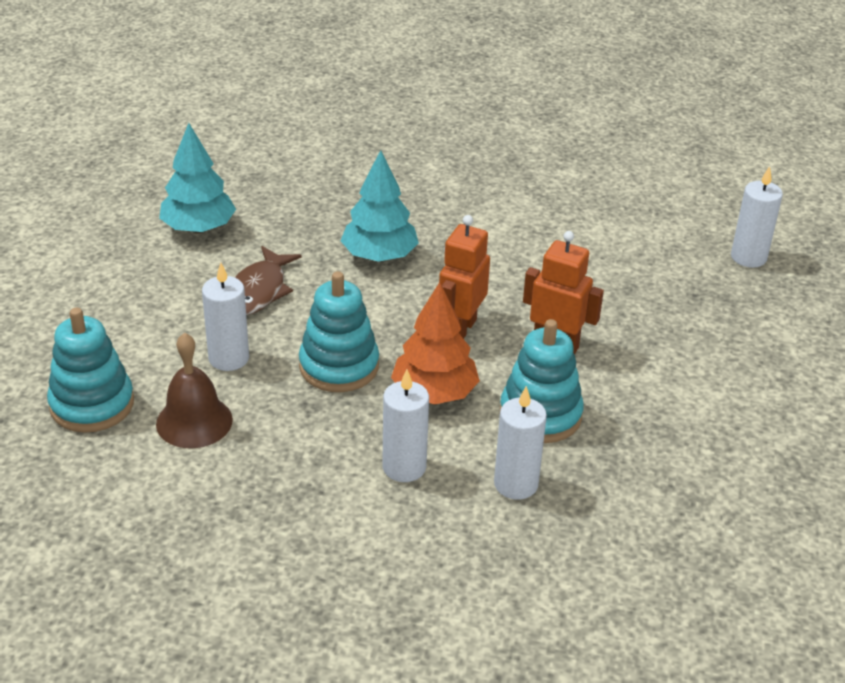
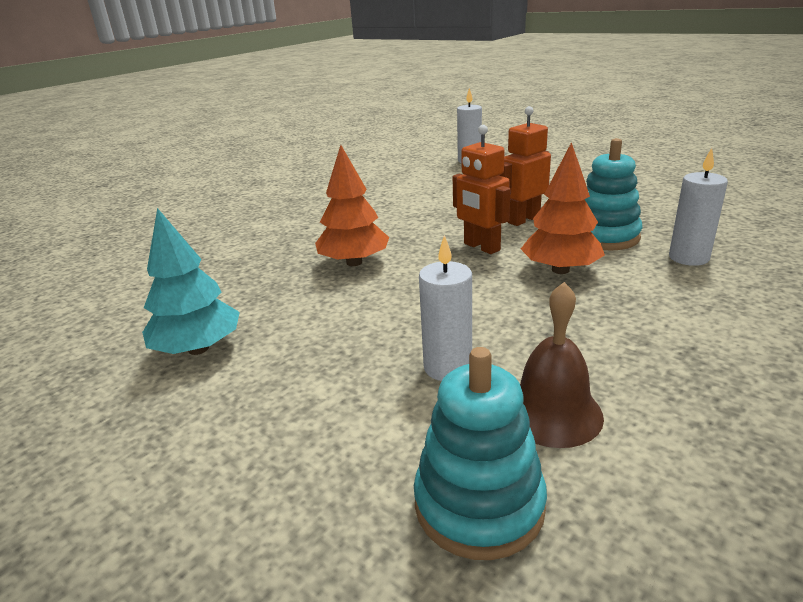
camera: 60 degrees left, 10 degrees down
(258, 291) = (347, 329): brown fish -> none
(339, 366) = (499, 306): turquoise stacking toy -> none
(379, 256) = (354, 262): turquoise tree -> orange tree
(404, 467) = (660, 299): white candle -> none

